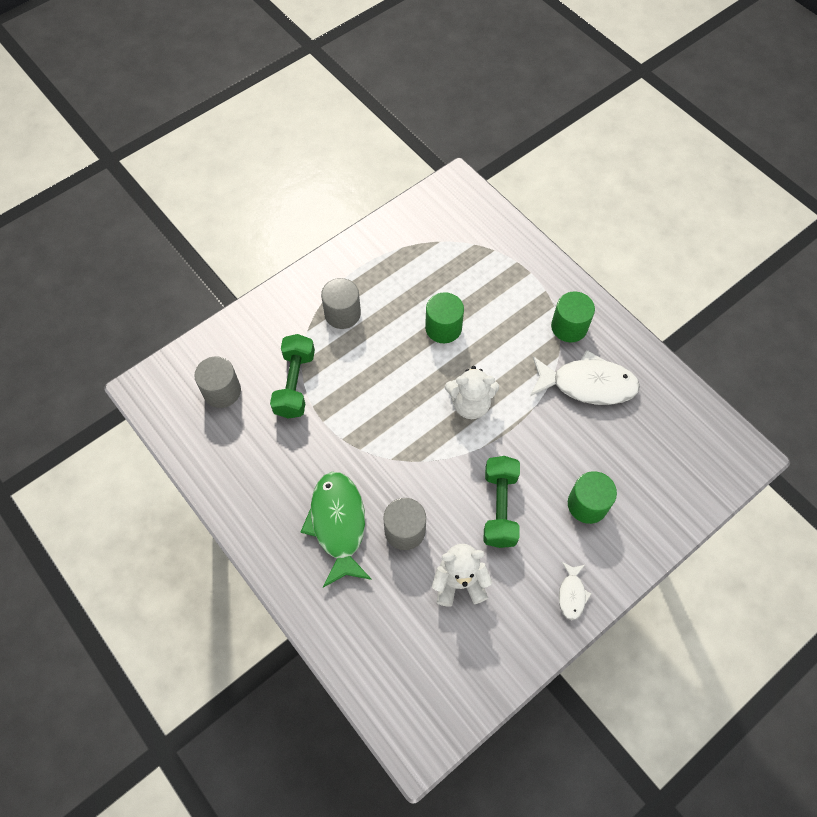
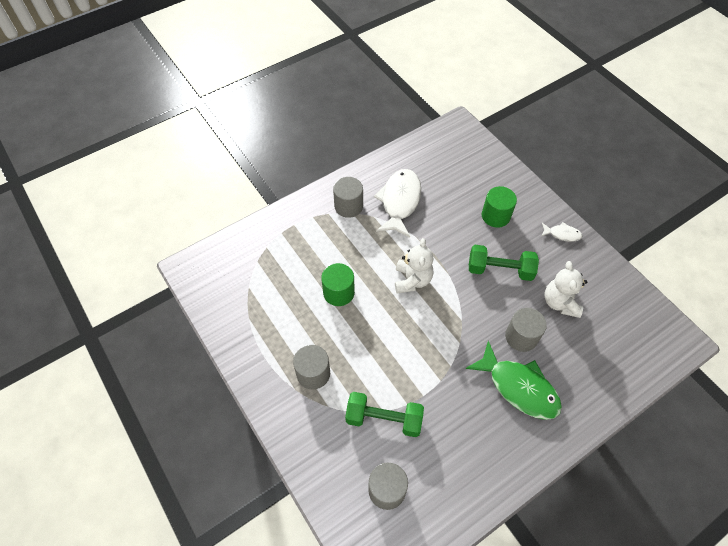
camera: 85 degrees left, 5 degrees down
(338, 524) = (519, 387): green fish -> green fish turned 135 degrees counterclockwise
(569, 327) = (348, 206): green cylinder -> grey cylinder

